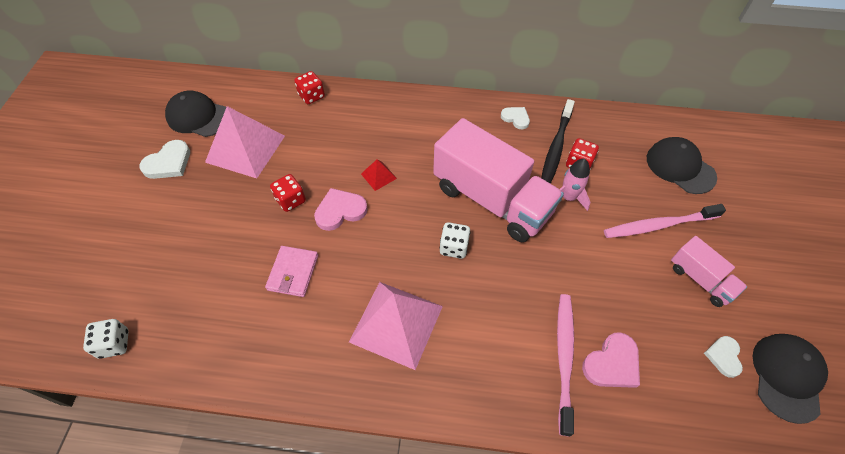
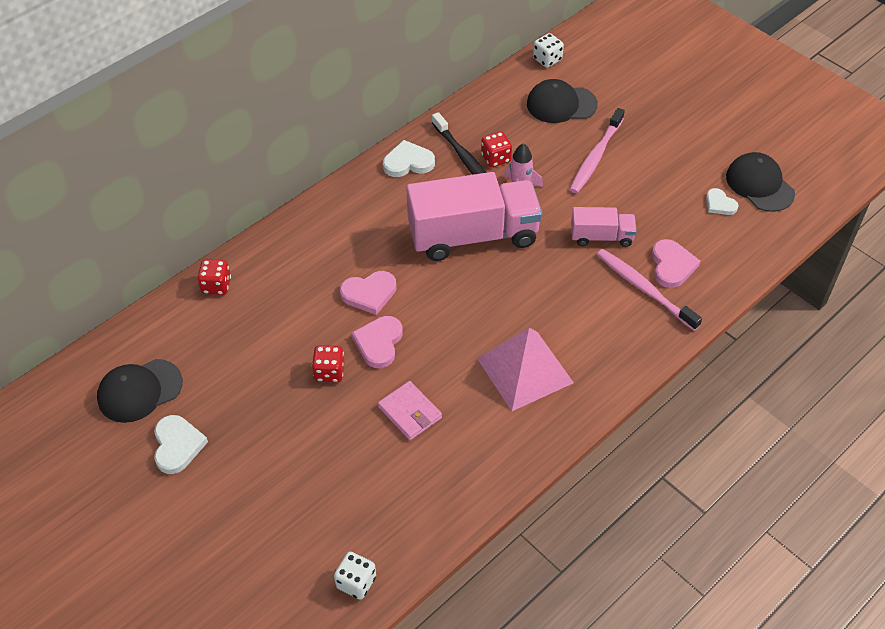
camera: 50 degrees left, 5 degrees down
(245, 149) = (228, 374): pink pyramid -> none
(378, 176) = (369, 294): red pyramid -> pink heart
(454, 247) = (492, 290): white dice -> white dice (547, 59)
(516, 118) = (408, 162): white heart -> white heart, size x1.53
(700, 279) = (658, 170): pink truck -> pink truck (601, 237)

